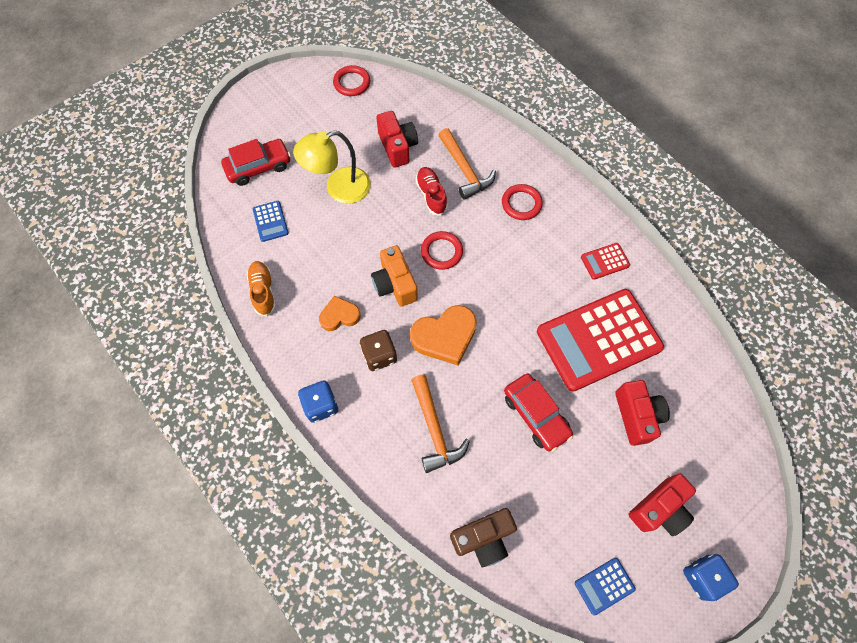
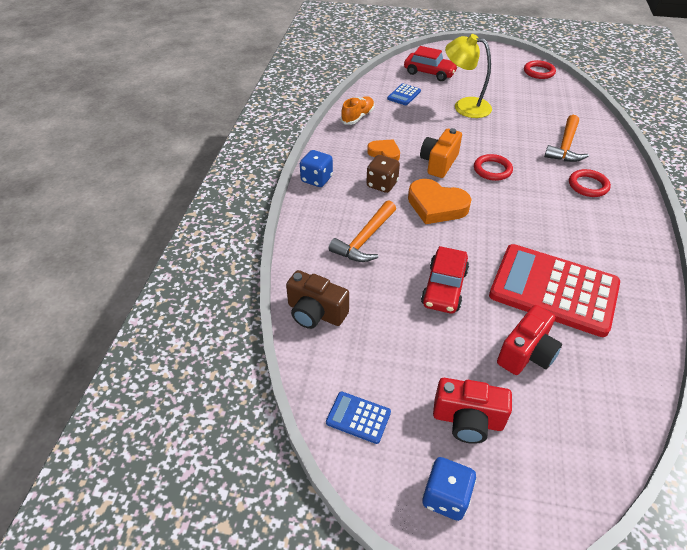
camera: 50 degrees right, 20 degrees down
(397, 147) = (530, 111): red camera -> none
(431, 195) = (523, 143): red shoe -> none
(605, 261) = (620, 256): red calculator -> none

